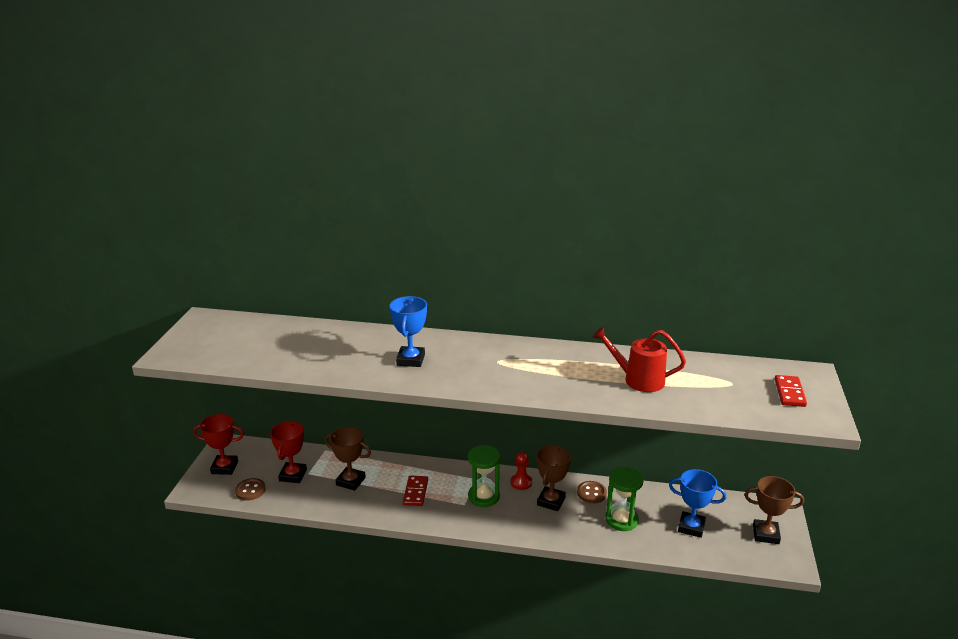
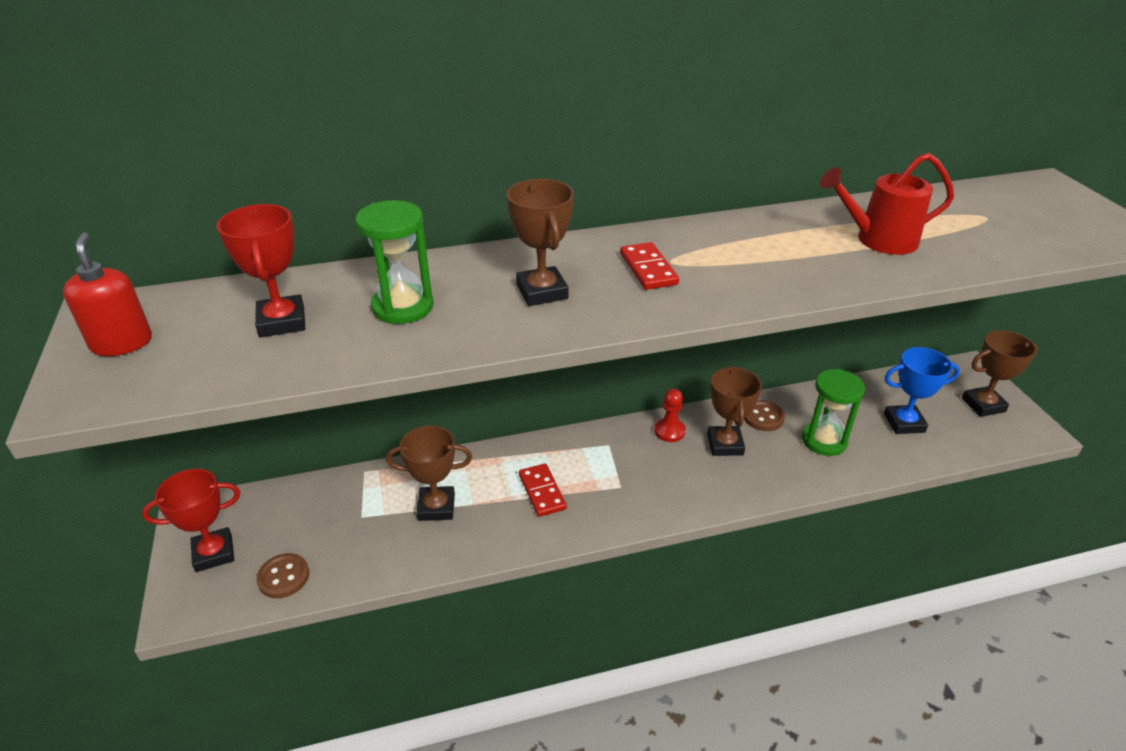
camera: 25 degrees left, 10 degrees up
(201, 335) = (122, 343): none -> red soap dispenser
(293, 475) = (339, 528): red trophy -> red trophy (282, 322)
(411, 360) = (542, 292): blue trophy -> brown trophy
(483, 496) = (637, 467): green hourglass -> green hourglass (403, 307)
(789, 393) = (1058, 212): red domino -> red domino (648, 269)

